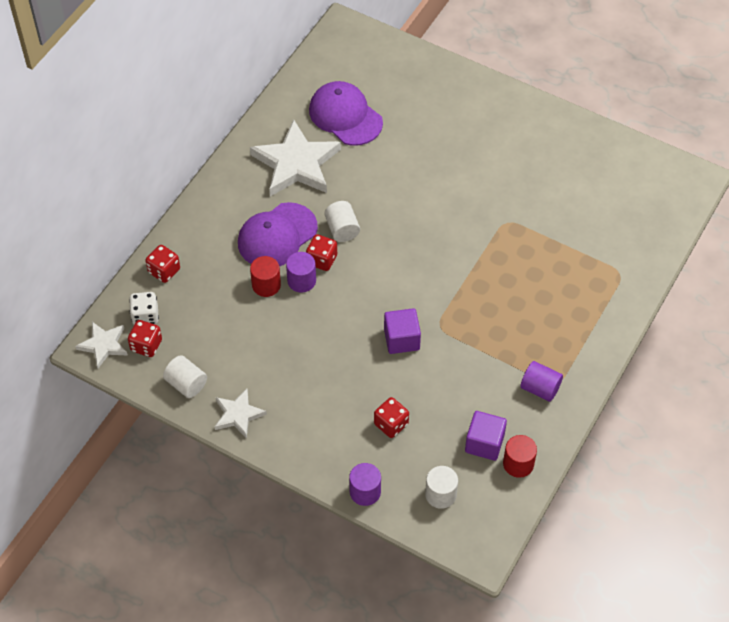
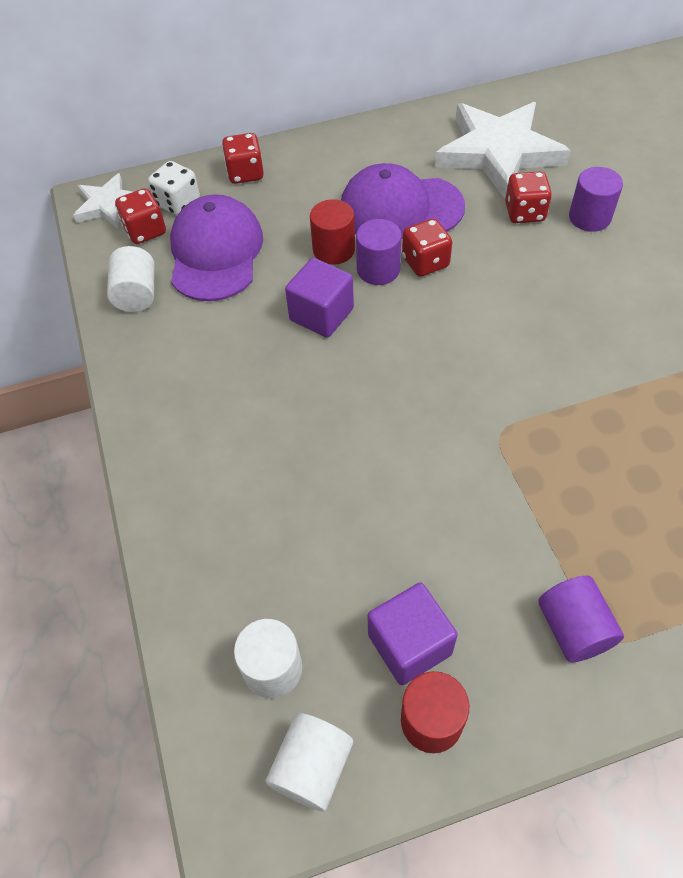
camera: 45 degrees right, 0 degrees up
(238, 415) = (148, 365): white star -> none
(342, 229) = (484, 245): white cylinder -> white cylinder (312, 767)
(345, 116) = (606, 136): purple cap -> purple cap (215, 253)
(365, 492) = (181, 576): purple cylinder -> purple cylinder (589, 217)
(391, 424) = (308, 512): red dice -> red dice (524, 213)
(401, 339) = (431, 415): purple cube -> purple cube (321, 314)

